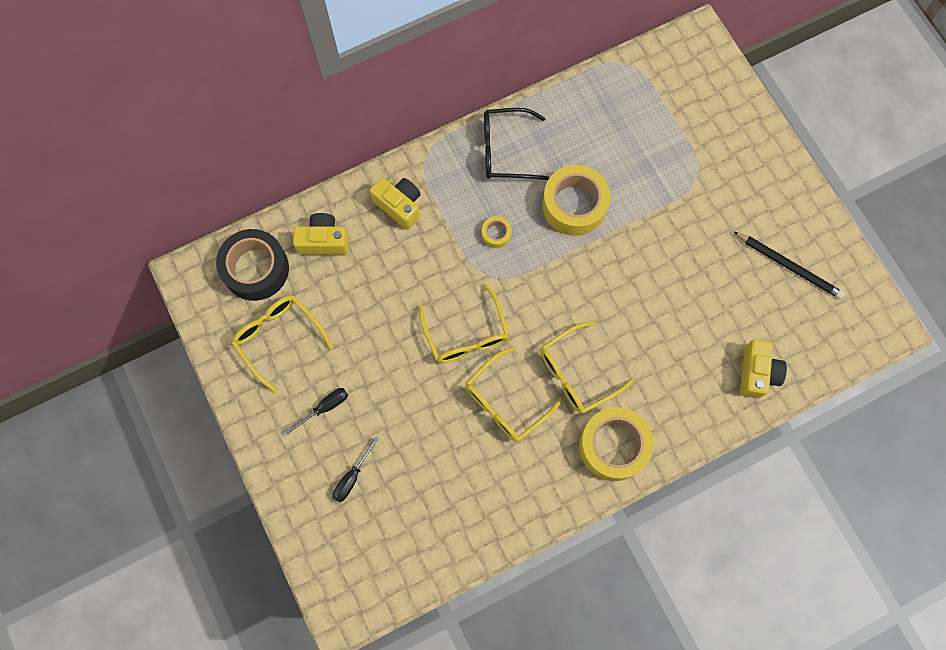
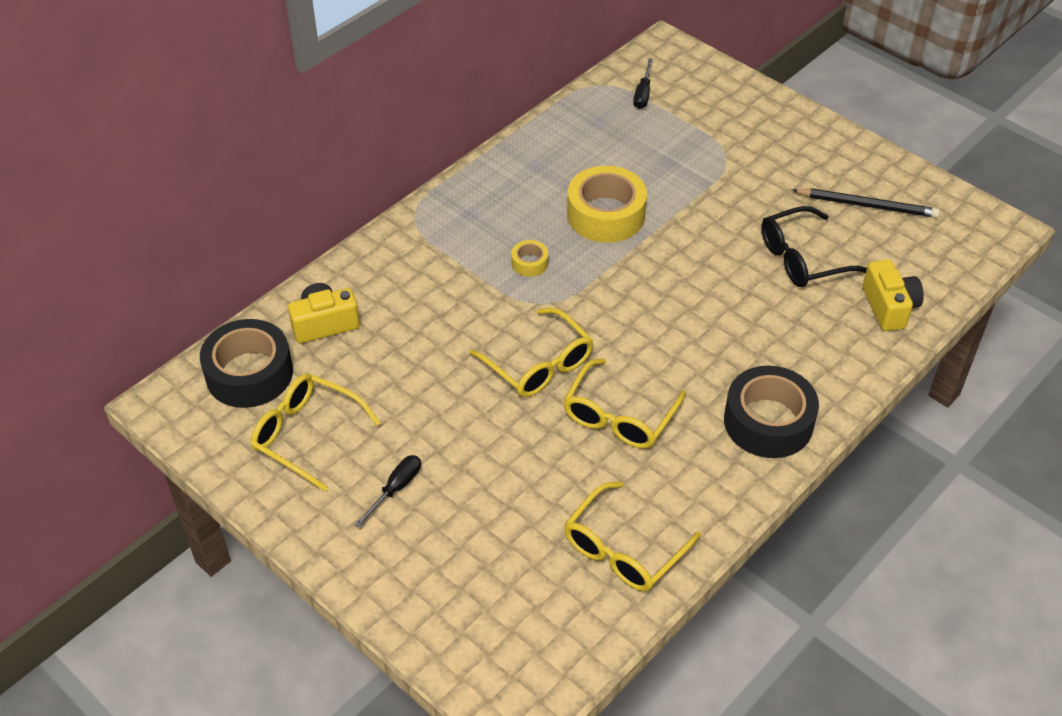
camera: 20 degrees left, 25 degrees down
(352, 477) = (463, 552): black screwdriver -> black screwdriver (643, 94)
(399, 206) = (403, 267): yellow camera -> none
(505, 150) = (504, 187): black glasses -> black glasses (802, 258)
(577, 373) = (688, 365): yellow glasses -> yellow glasses (623, 549)
(613, 446) = (768, 422): yellow tape -> black tape

